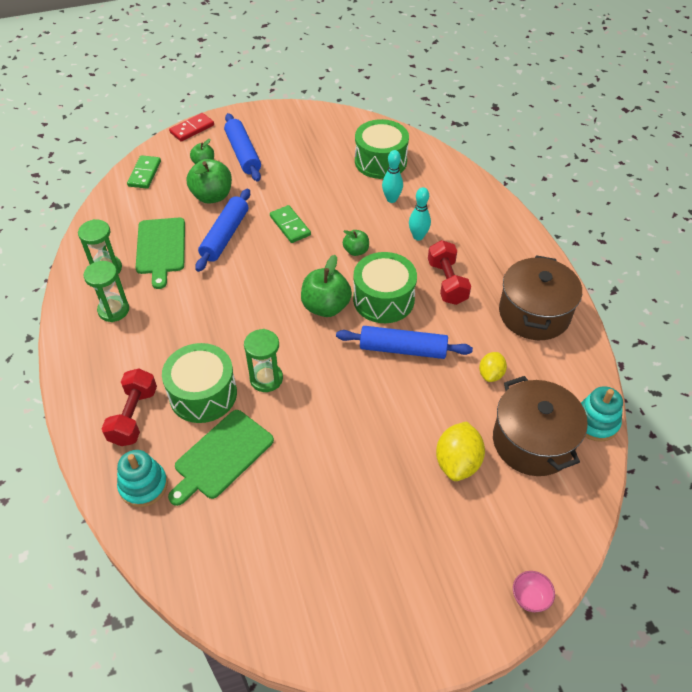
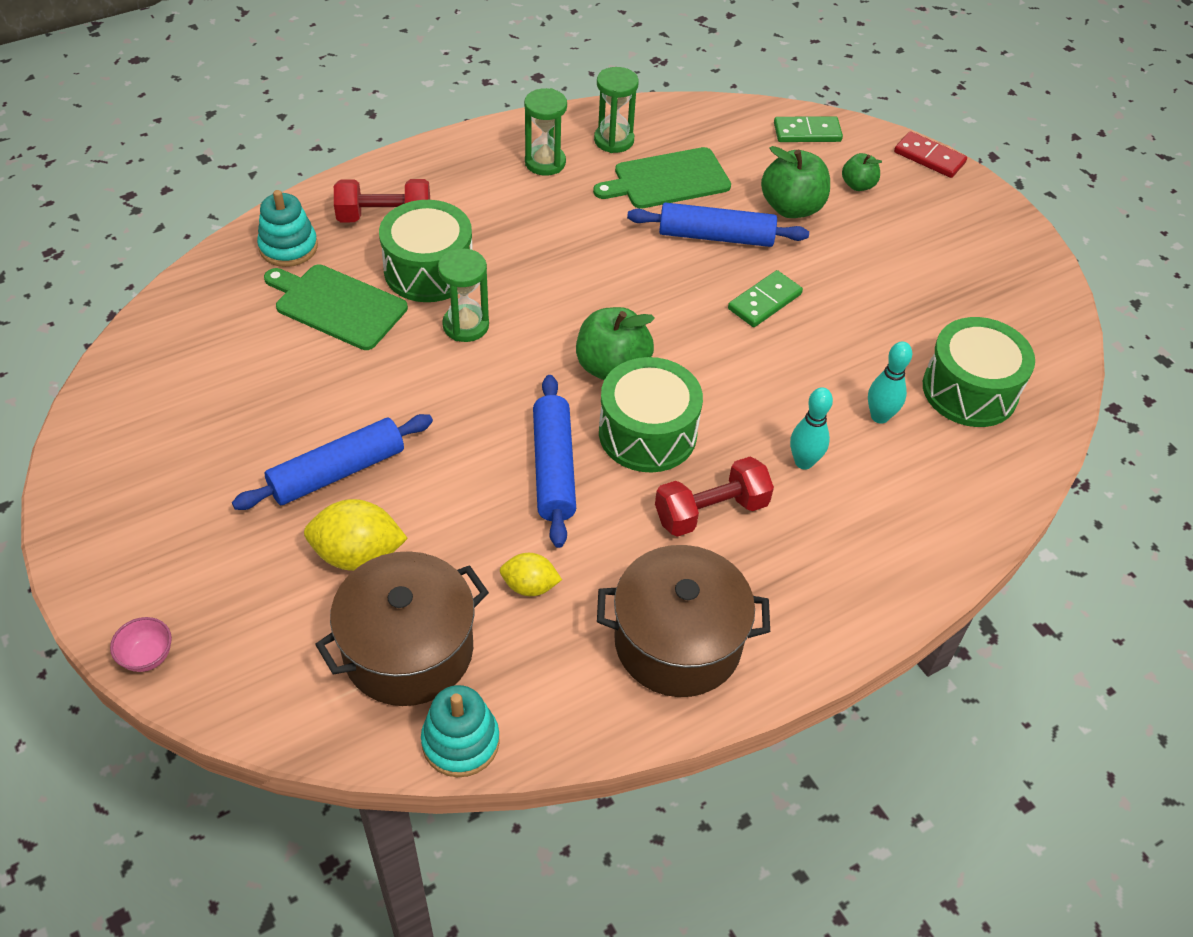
camera: 75 degrees right, 0 degrees up
(243, 154) = (901, 222): blue rolling pin -> blue rolling pin (337, 472)
(356, 251) = (740, 386): green apple -> none

